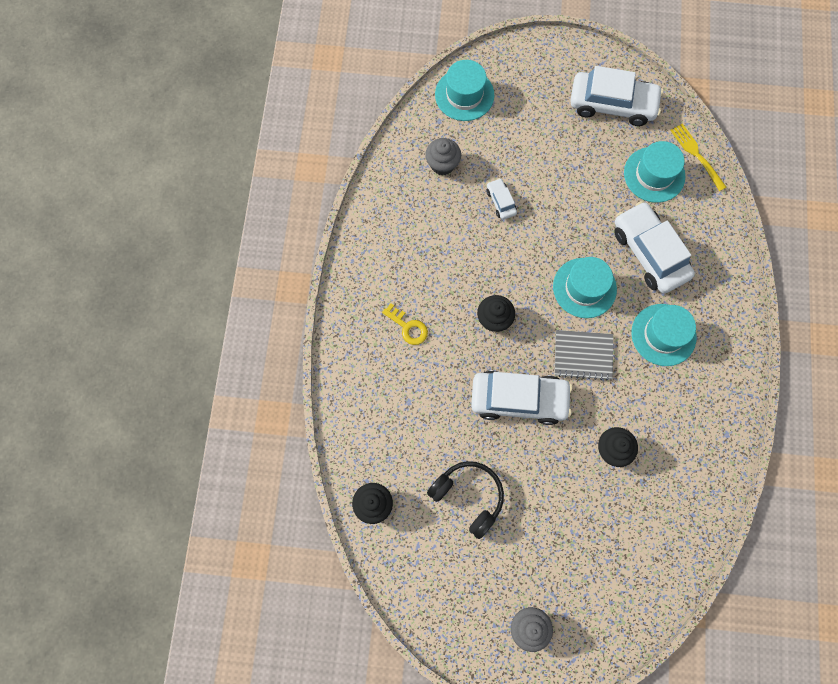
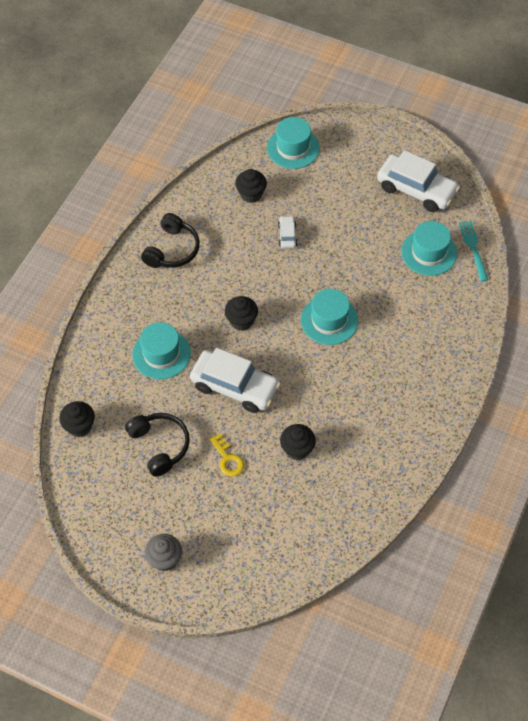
camera: 20 degrees right, 15 degrees down
(386, 258) = (172, 250): none -> black headphones
(408, 327) = (167, 305): yellow key -> yellow key (228, 459)
(442, 164) = (251, 194): grey cupcake -> black cupcake
(583, 355) = (304, 370): grey notebook -> none
(649, 253) = (397, 310): white car -> none
(663, 335) = (381, 376): turquoise hat -> turquoise hat (161, 354)
(696, 155) = (473, 248): yellow fork -> turquoise fork

